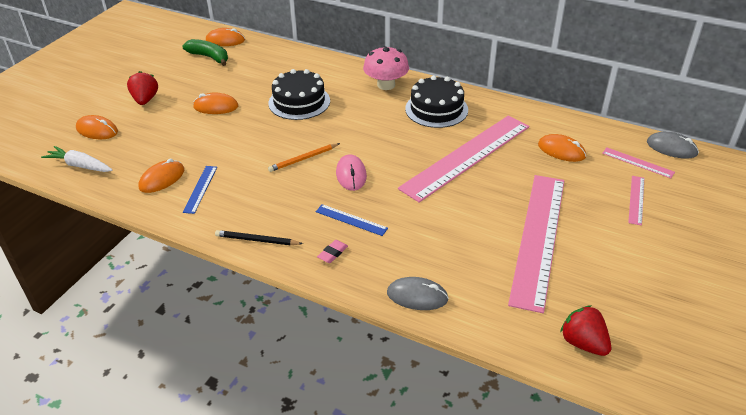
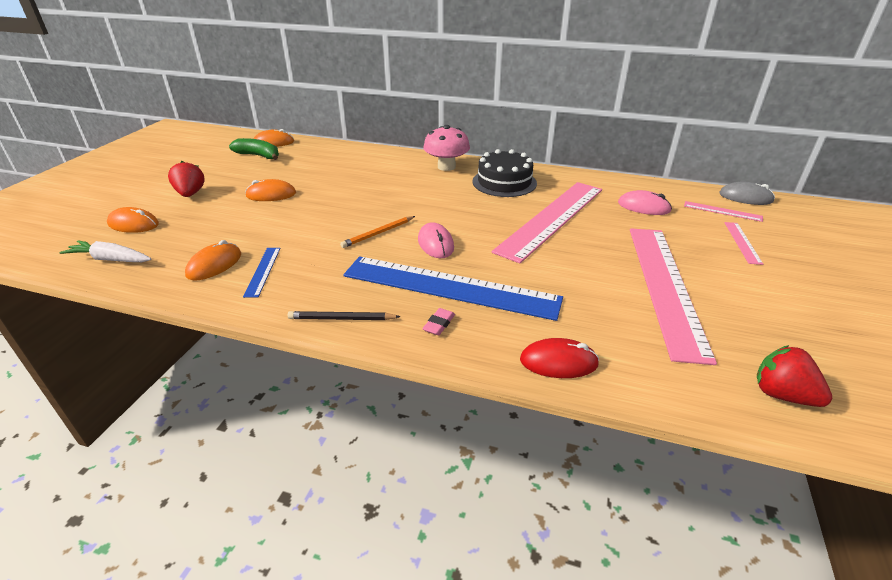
camera: 10 degrees left, 5 degrees down
(299, 102) = (361, 185): black cake -> none
(351, 220) = (450, 287): blue ruler -> blue ruler, size x2.44
(417, 296) = (558, 362): grey mouse -> red mouse
(561, 150) = (643, 207): orange mouse -> pink mouse

